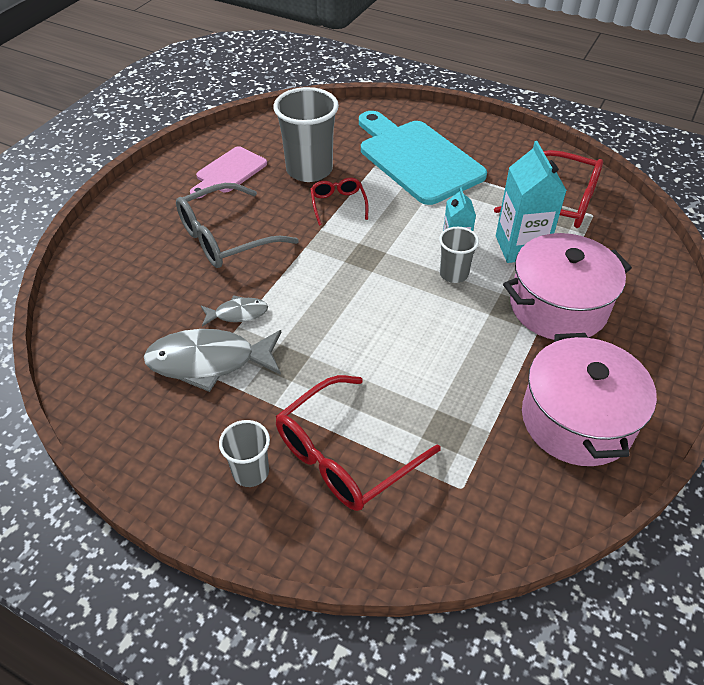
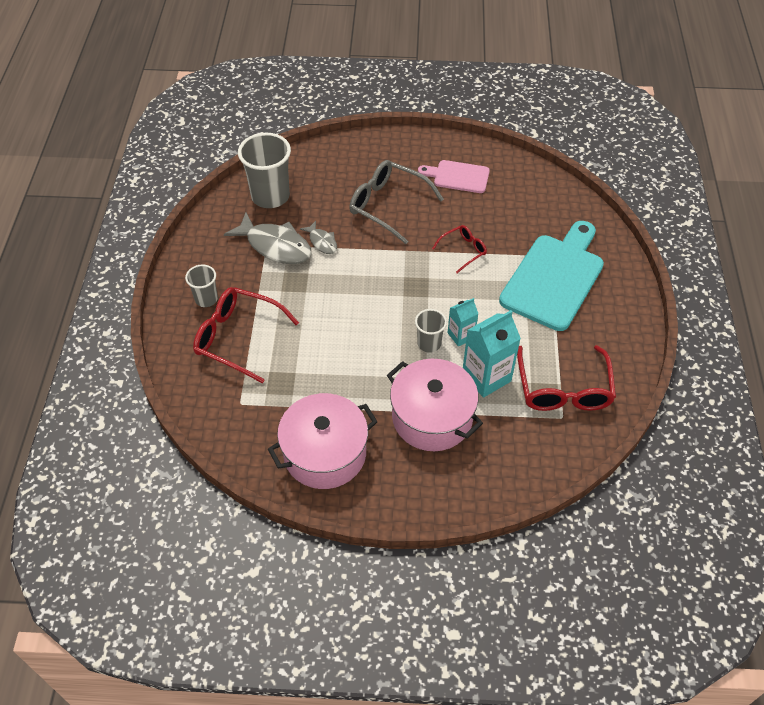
camera: 65 degrees right, 5 degrees up
(209, 362) = (275, 246): grey fish -> grey fish turned 150 degrees clockwise
(309, 170) = (492, 219): grey cup -> grey cup (270, 196)

